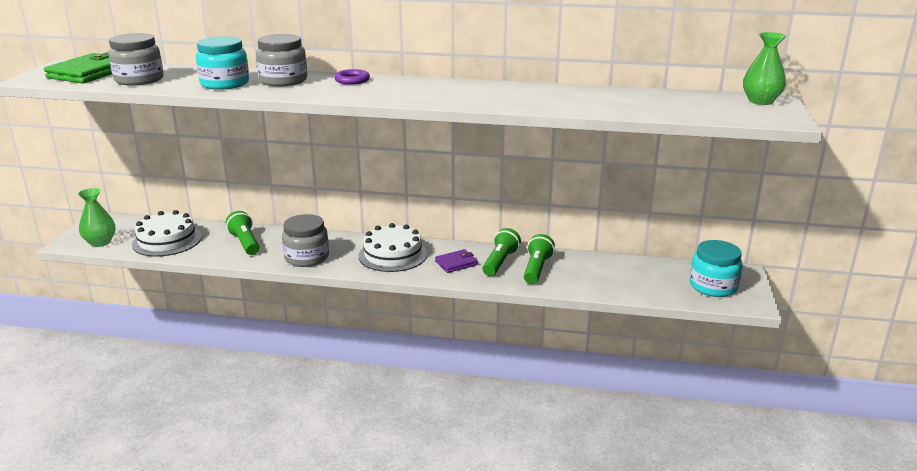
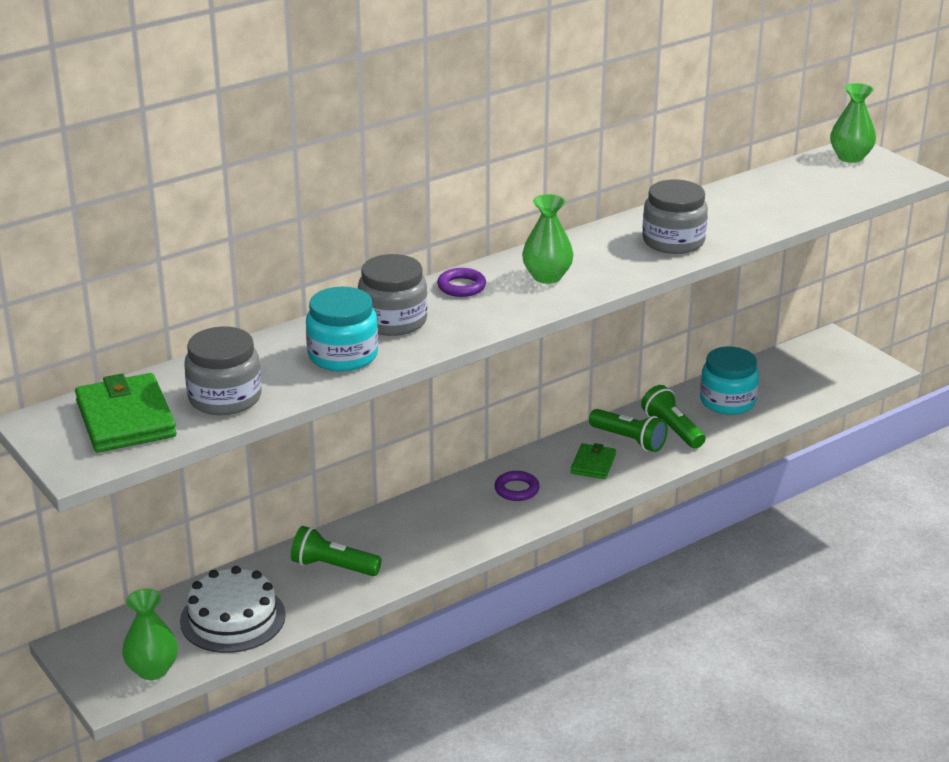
camera: 45 degrees left, 5 degrees up
(307, 257) = (438, 543): grey jar -> grey jar (673, 241)
(393, 255) = (516, 489): white cake -> purple ring
(405, 90) = (547, 276): none -> green vase
(456, 263) = (593, 464): purple wallet -> green wallet
(500, 262) = (629, 440): green flashlight -> green flashlight turned 150 degrees clockwise
(713, 286) = (831, 367): turquoise jar -> turquoise jar (727, 401)

